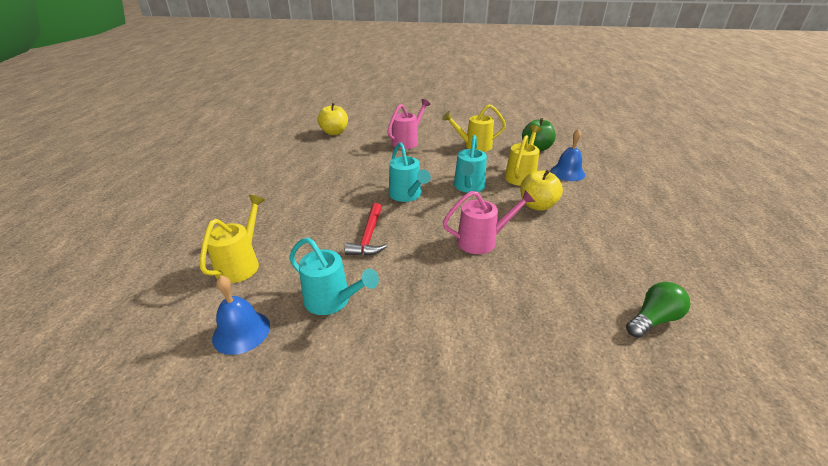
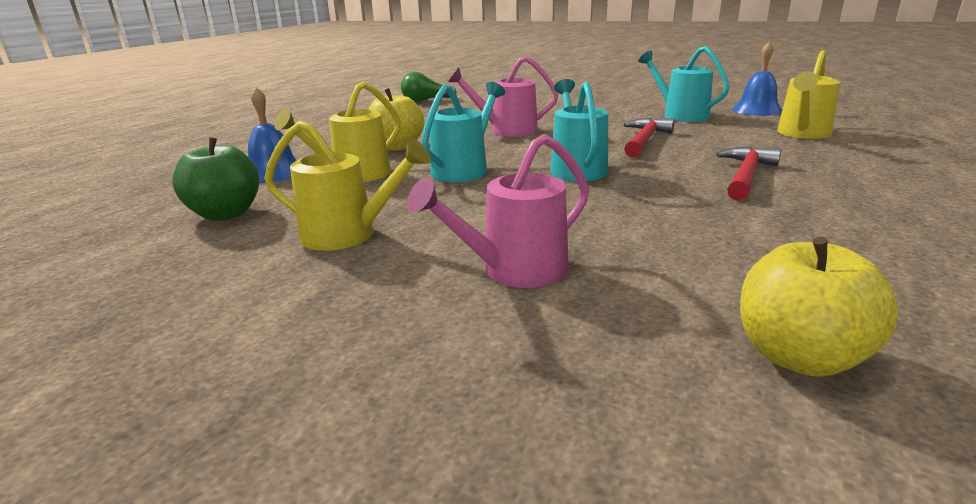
camera: 160 degrees left, 10 degrees down
(314, 200) = (746, 176): none -> red hammer

